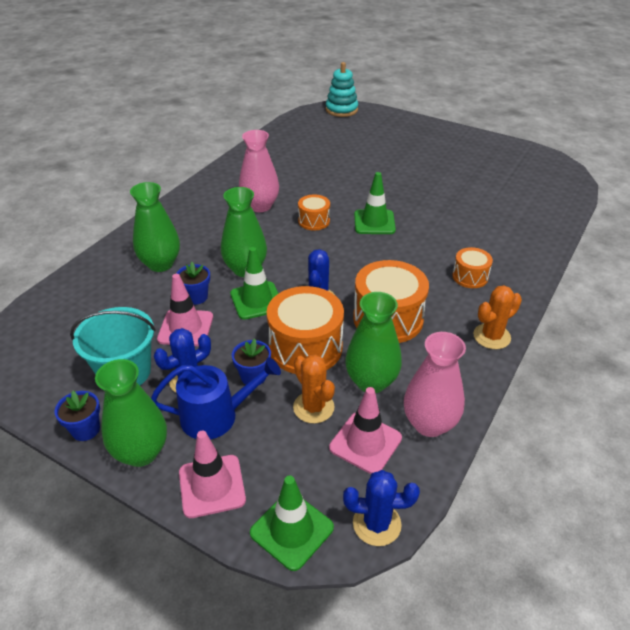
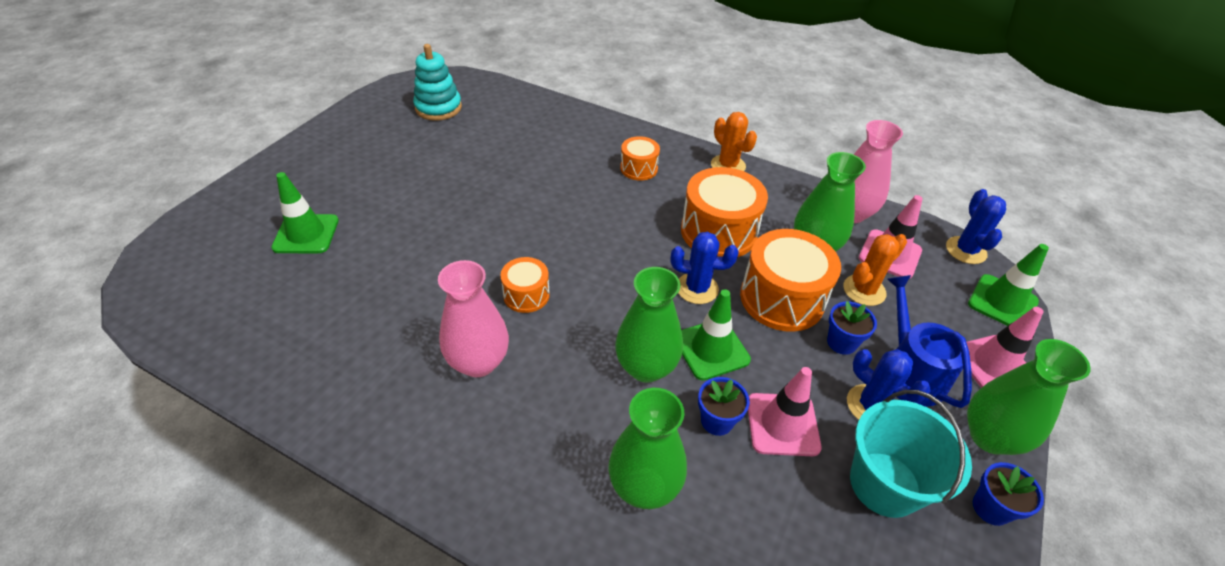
camera: 95 degrees left, 5 degrees up
(341, 110) = (162, 261): turquoise stacking toy -> turquoise stacking toy (438, 108)
(374, 222) = (532, 234): green traffic cone -> green traffic cone (306, 234)

